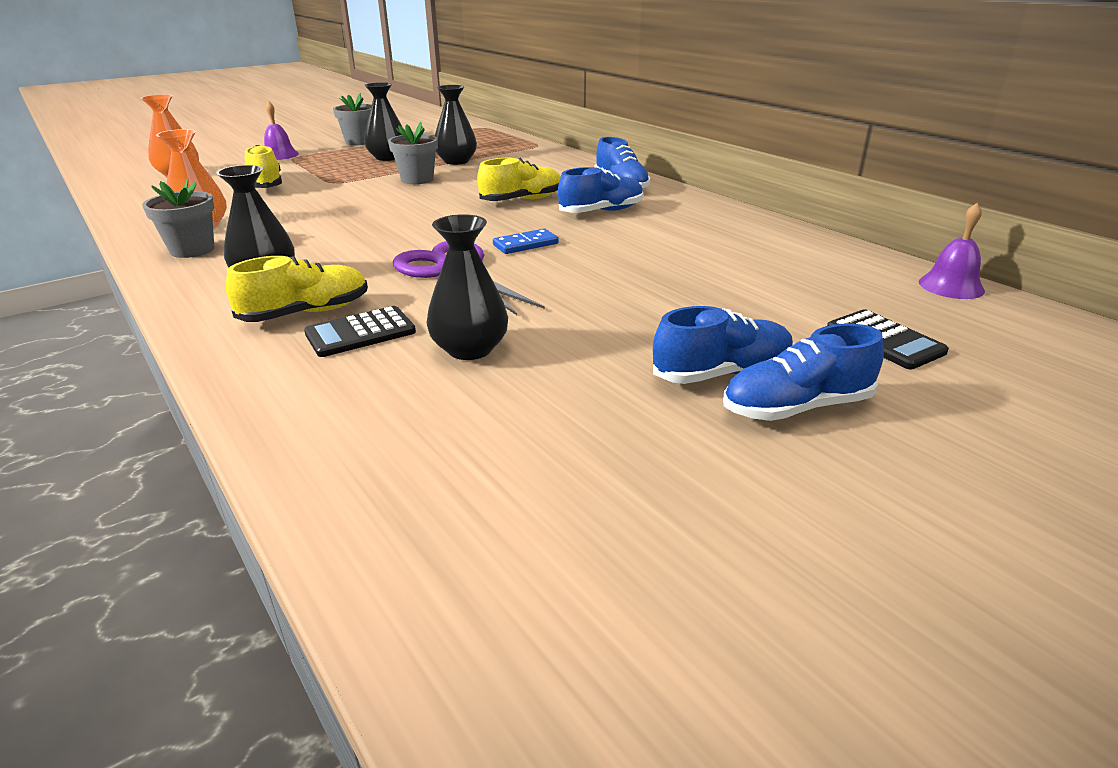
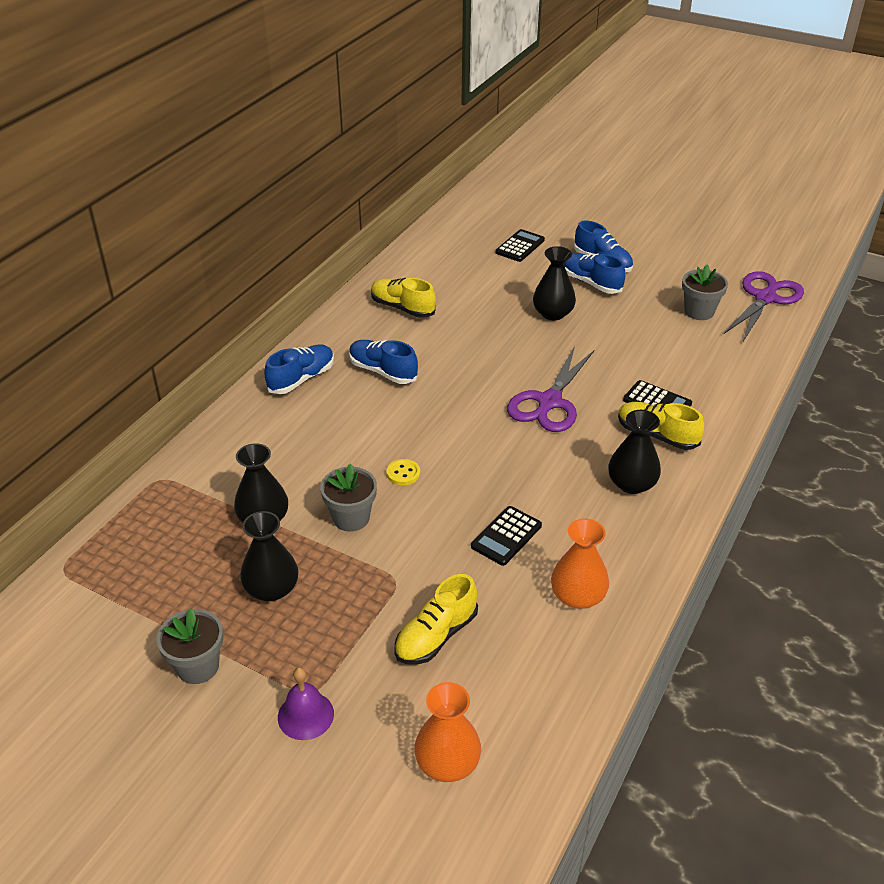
camera: 115 degrees left, 10 degrees up
(192, 250) = (625, 561): grey flower pot -> grey flower pot (699, 311)
(308, 217) = (506, 536): none -> black calculator
(441, 198) = (403, 473): none -> yellow button
(470, 349) = (637, 358): black vase -> black vase (553, 313)
(506, 607) = (765, 298): none -> purple scissors
(522, 200) = (378, 422): yellow shoe -> yellow shoe (402, 308)
(525, 244) = (480, 387): blue domino -> none
(951, 286) = (434, 230): purple bell -> none

